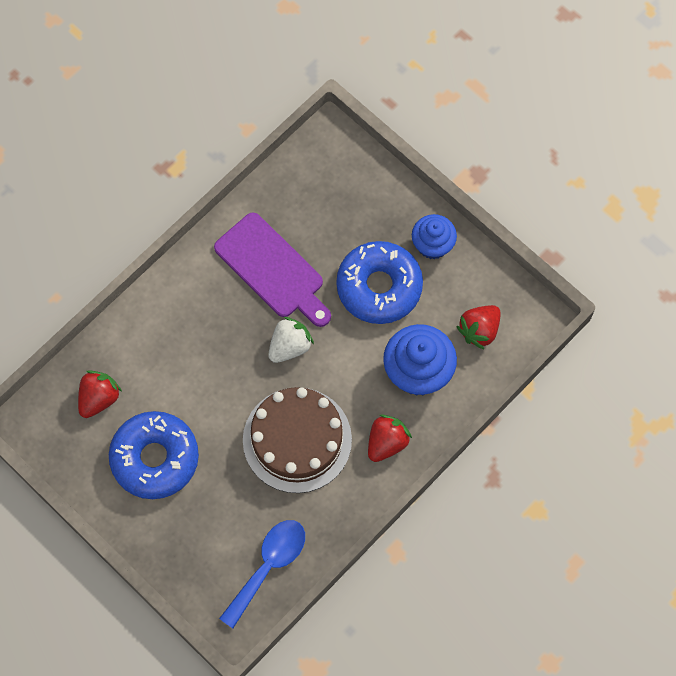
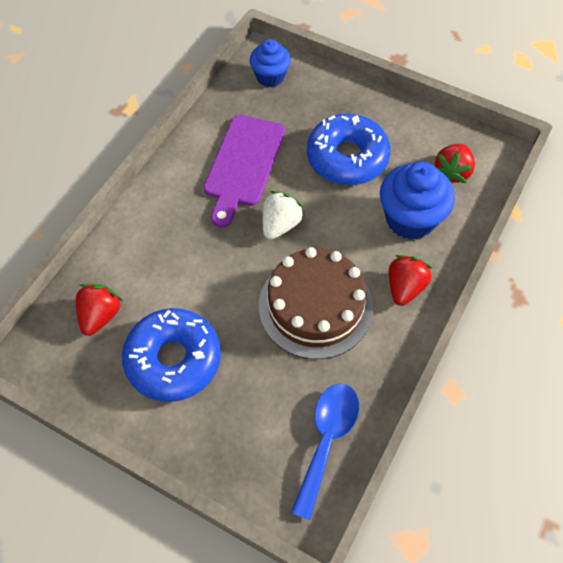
camera: 15 degrees left, 10 degrees down
(273, 269) = (243, 165): purple cutting board -> purple cutting board turned 75 degrees clockwise
(432, 245) = (382, 115): blue cupcake -> blue cupcake (270, 77)

